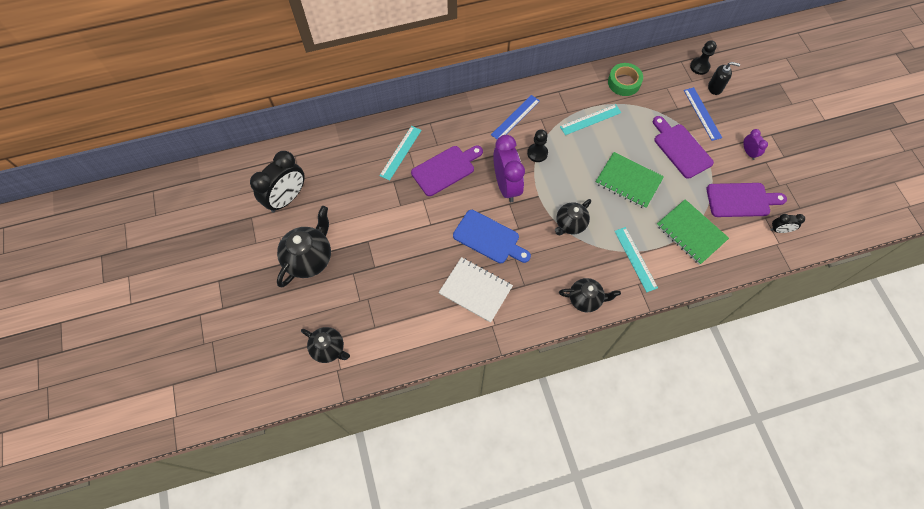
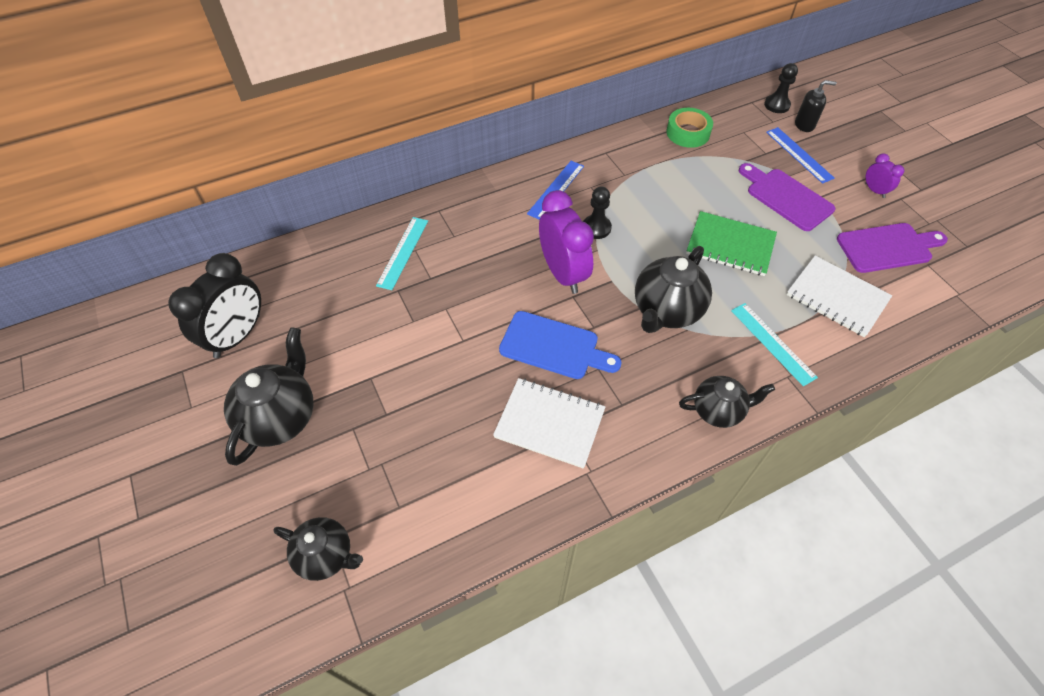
camera: 10 degrees left, 10 degrees down
(445, 169) = (471, 265): purple cutting board -> none
(570, 224) = (666, 311): black teapot -> black teapot, size x1.54
(590, 119) = (657, 179): turquoise ruler -> none
(691, 232) = (837, 297): green notebook -> white notebook
(779, 230) = (953, 277): black clock -> none

